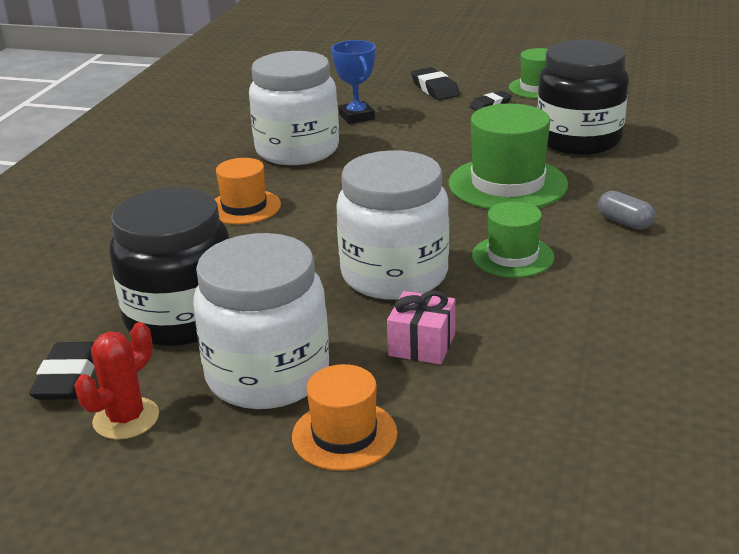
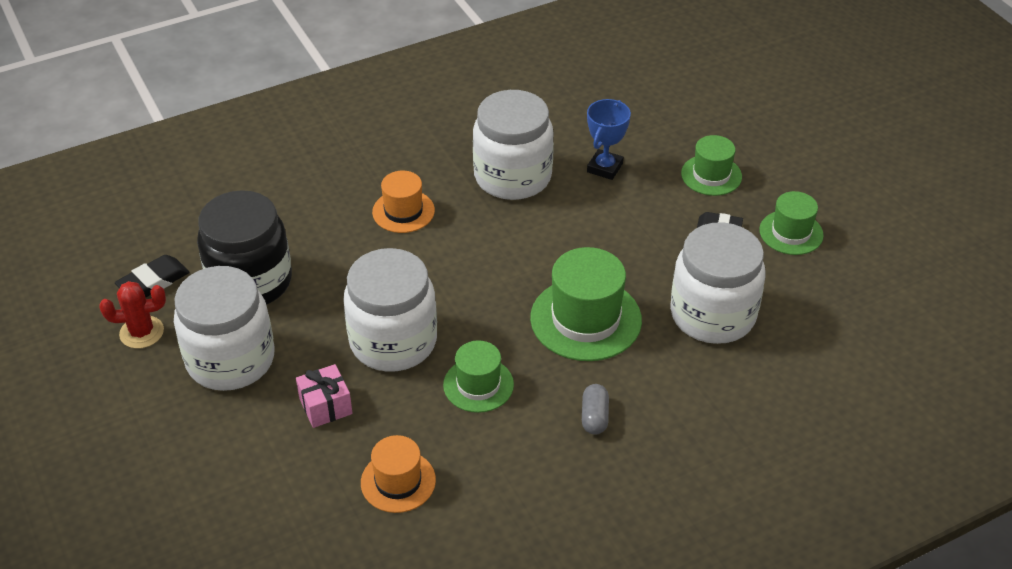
camera: 45 degrees right, 15 degrees up
(344, 435) = (207, 430): orange hat -> orange hat (398, 481)
(435, 89) = (711, 175): black eraser -> green hat
(578, 140) = (712, 315): black jar -> white jar

